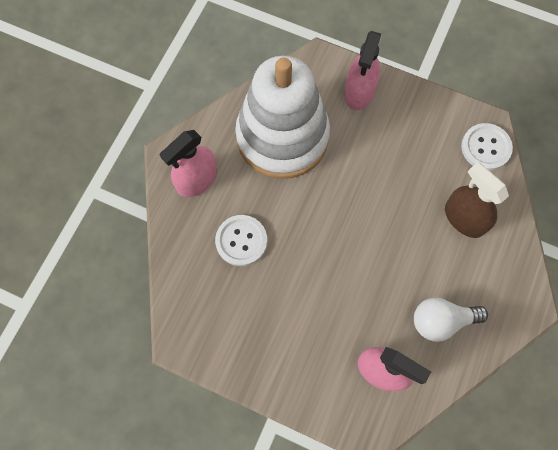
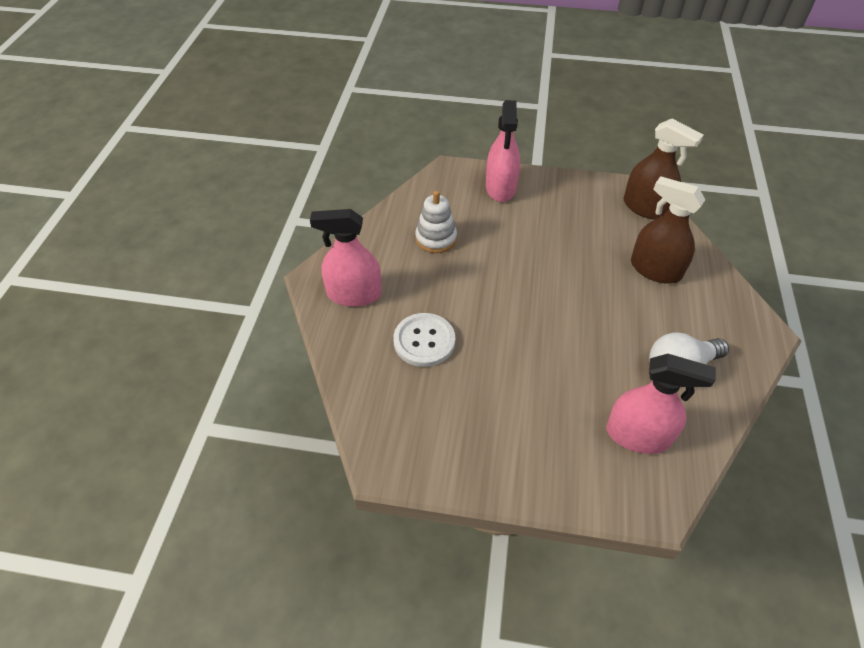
camera: 15 degrees left, 20 degrees down
(197, 180) = (354, 294): pink spray bottle -> pink spray bottle turned 60 degrees clockwise
(282, 137) = (436, 238): white stacking toy -> white stacking toy, size x0.41
(485, 147) = (646, 207): white button -> brown spray bottle

